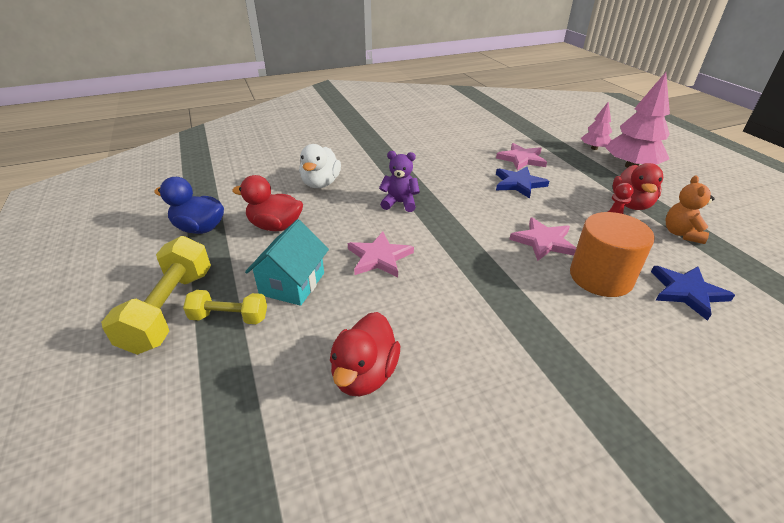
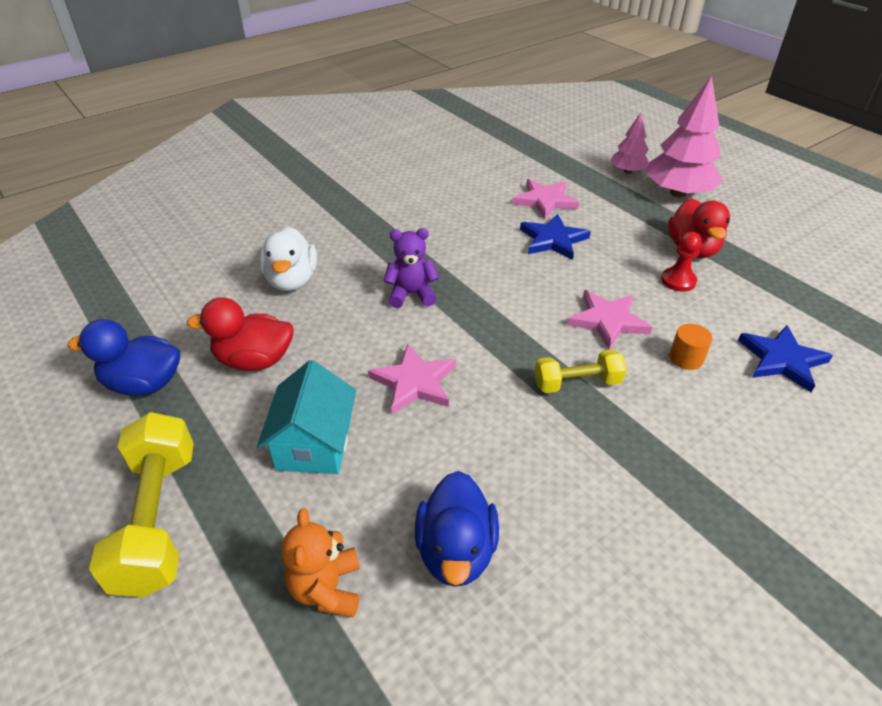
camera: 15 degrees left, 5 degrees up
(229, 317) = (248, 512): yellow dumbbell -> yellow dumbbell (577, 383)
(364, 374) = (456, 551): red duck -> blue duck
(600, 277) = (686, 358): orange cylinder -> orange cylinder, size x0.45
(681, 233) = (757, 281): orange teddy bear -> orange teddy bear (327, 588)

